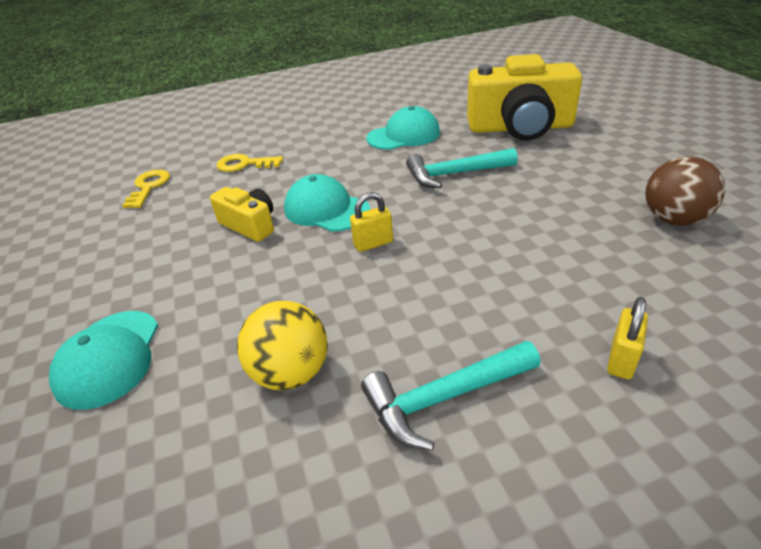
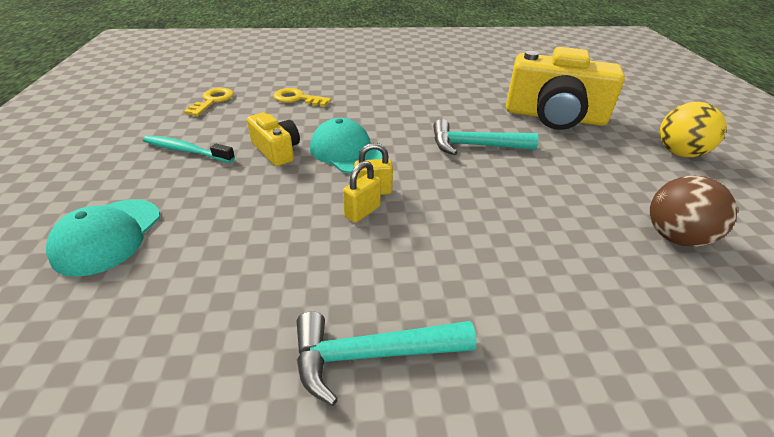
camera: 10 degrees right, 0 degrees up
(148, 248) = (186, 150): none -> turquoise toothbrush
(291, 373) = (246, 291): yellow ball -> yellow ball (679, 153)
(404, 135) = (444, 102): turquoise cap -> none
(621, 359) = (564, 367): yellow padlock -> yellow padlock (362, 212)

